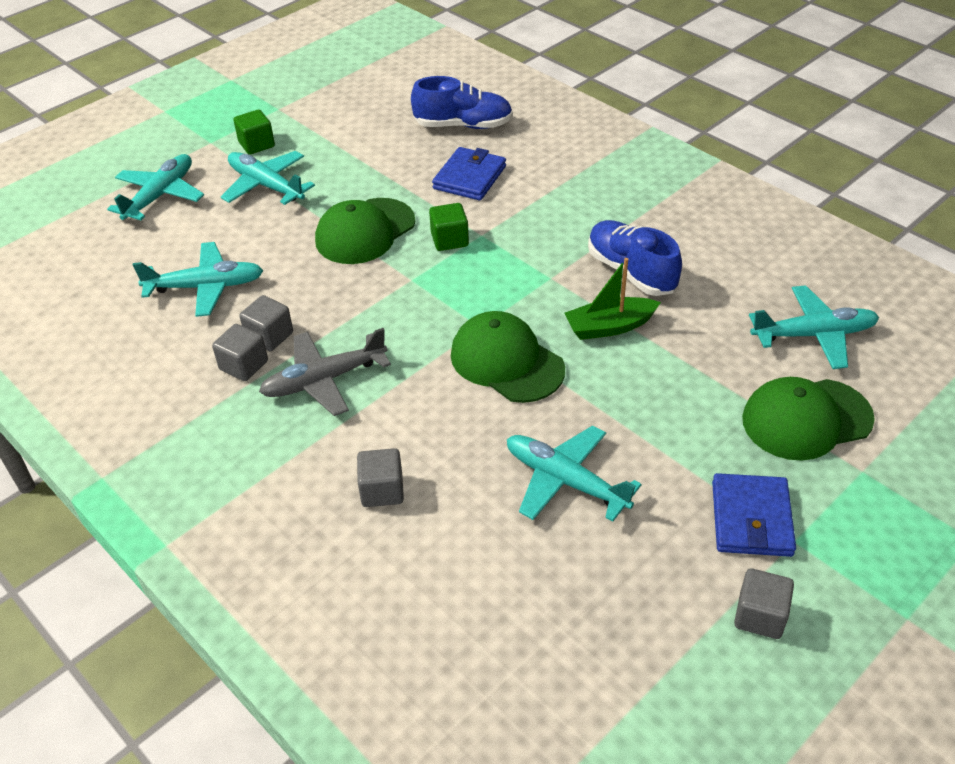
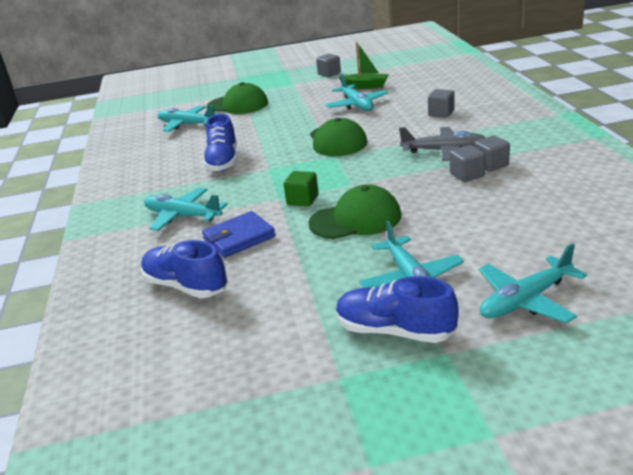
camera: 145 degrees left, 15 degrees down
(205, 287) = (503, 211): turquoise plane -> turquoise plane (183, 216)
(256, 144) = (395, 331): green cube -> blue shoe
(609, 327) = (269, 143): green boat -> green boat (365, 86)
(751, 518) = (300, 89): blue wallet -> none

